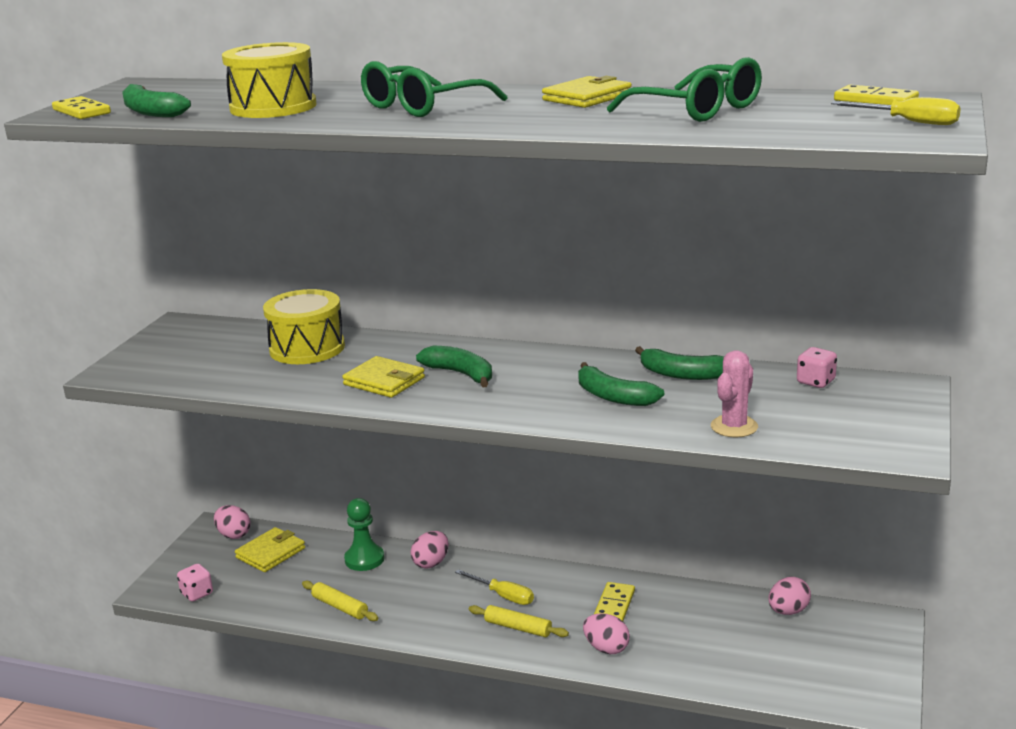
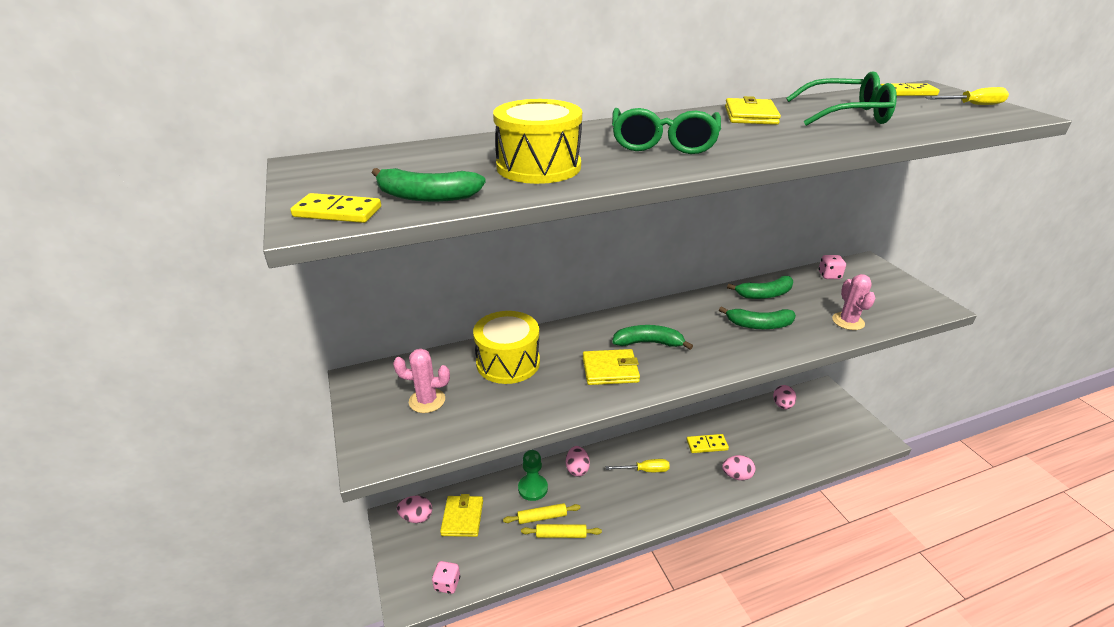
camera: 40 degrees left, 10 degrees up
(201, 352) = (427, 401): none -> pink cactus
(518, 628) = (679, 488): yellow rolling pin -> yellow rolling pin (542, 517)
(614, 606) = (707, 445): yellow domino -> yellow domino turned 75 degrees counterclockwise

